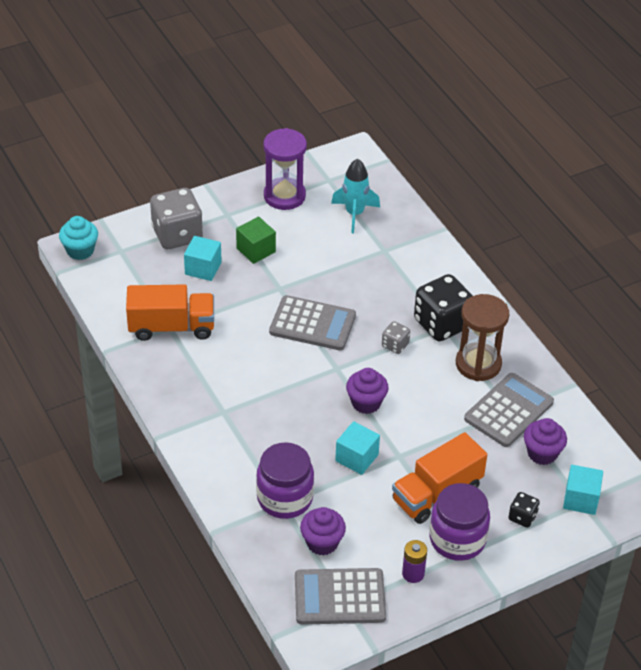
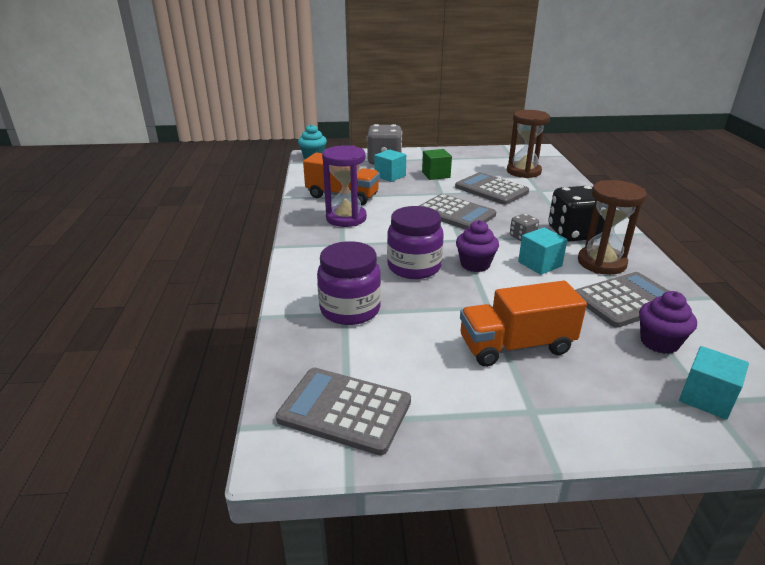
camera: 25 degrees right, 15 degrees down
(284, 196) = (474, 158): purple hourglass -> purple hourglass (346, 218)
(322, 543) = (361, 354): purple cupcake -> none
(332, 264) = (491, 189): none -> grey calculator
(354, 214) = (523, 172): turquoise rocket -> brown hourglass
(357, 458) = (443, 298): turquoise cube -> turquoise cube (539, 264)
(413, 574) = (449, 413): purple battery -> none
(457, 539) = (523, 394): purple jar -> purple jar (414, 267)
(522, 517) = (618, 395): black dice -> none

